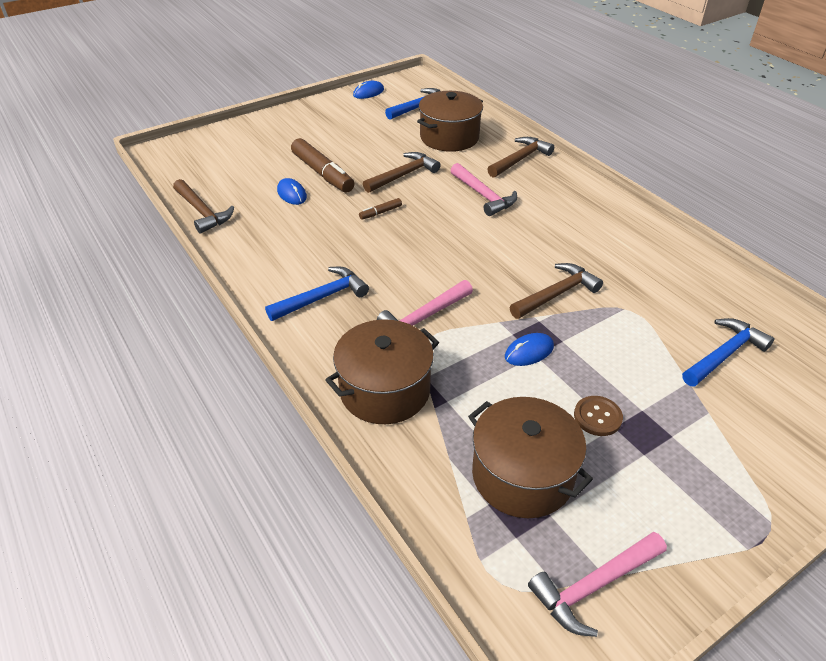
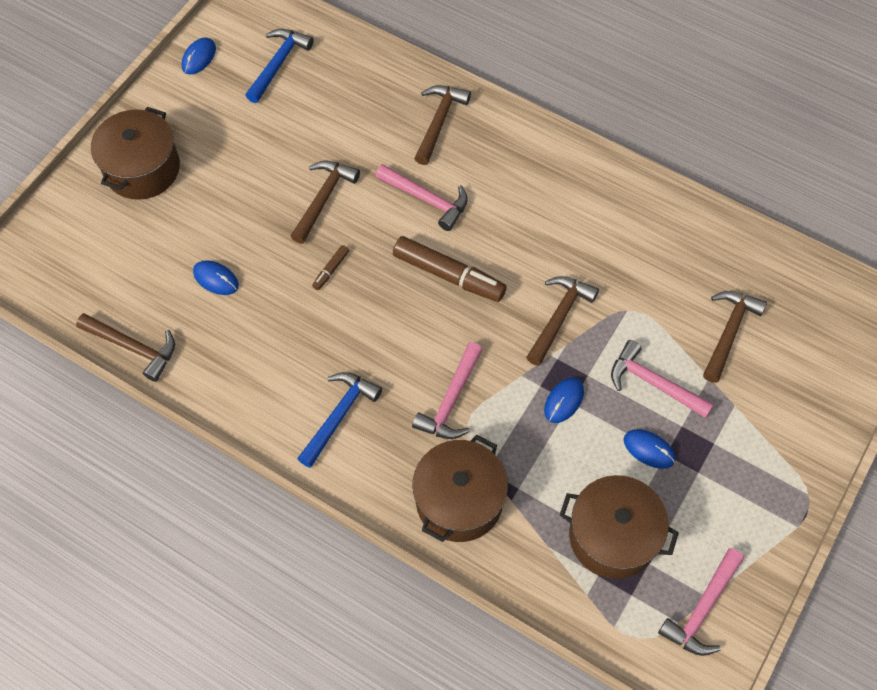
camera: 25 degrees left, 20 degrees up
(322, 173) = (230, 231): brown marker -> brown marker (449, 275)
(449, 137) = (342, 111): brown pot -> brown pot (142, 169)
(597, 417) = (649, 449): brown button -> blue mouse
(627, 367) = (653, 383): none -> pink hammer
(724, 354) = (729, 332): blue hammer -> brown hammer

